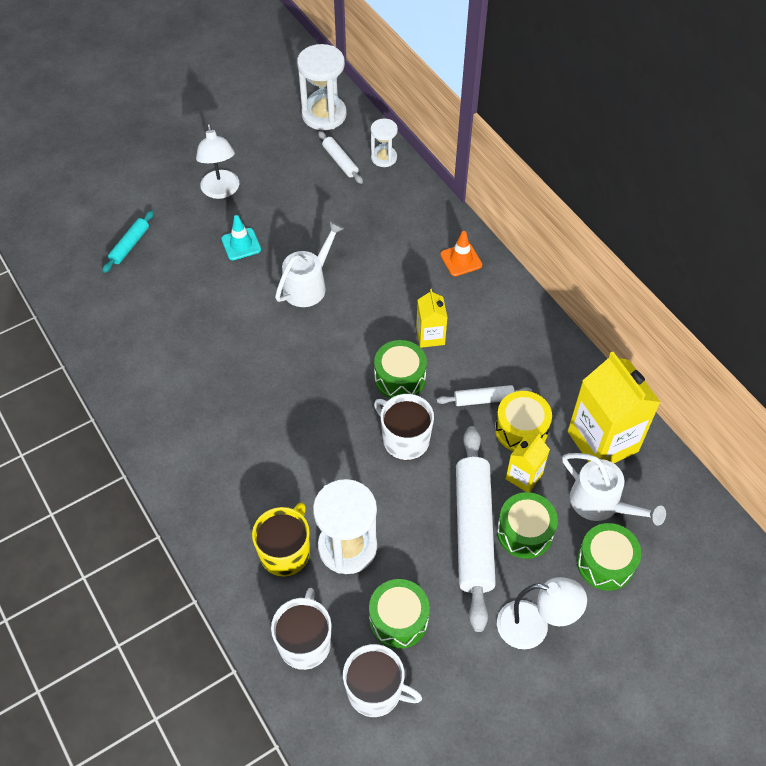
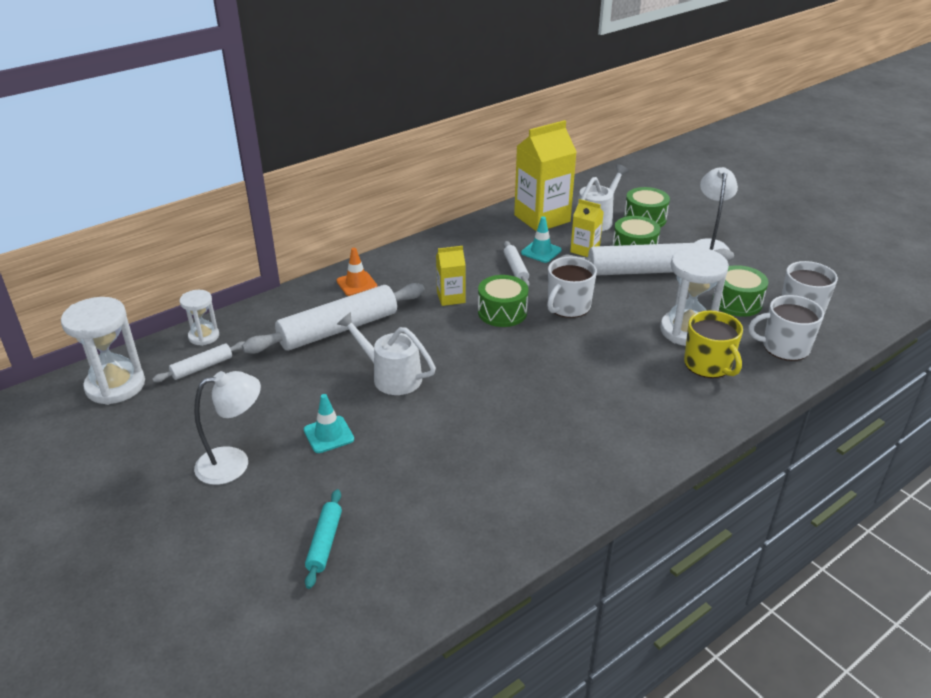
camera: 95 degrees left, 20 degrees down
(130, 245) = (325, 543): turquoise rolling pin -> turquoise rolling pin turned 75 degrees clockwise
(285, 552) = (708, 365): yellow mug -> yellow mug turned 135 degrees counterclockwise
(384, 247) = (338, 329): none -> white rolling pin
(521, 429) = (541, 251): yellow drum -> turquoise traffic cone

